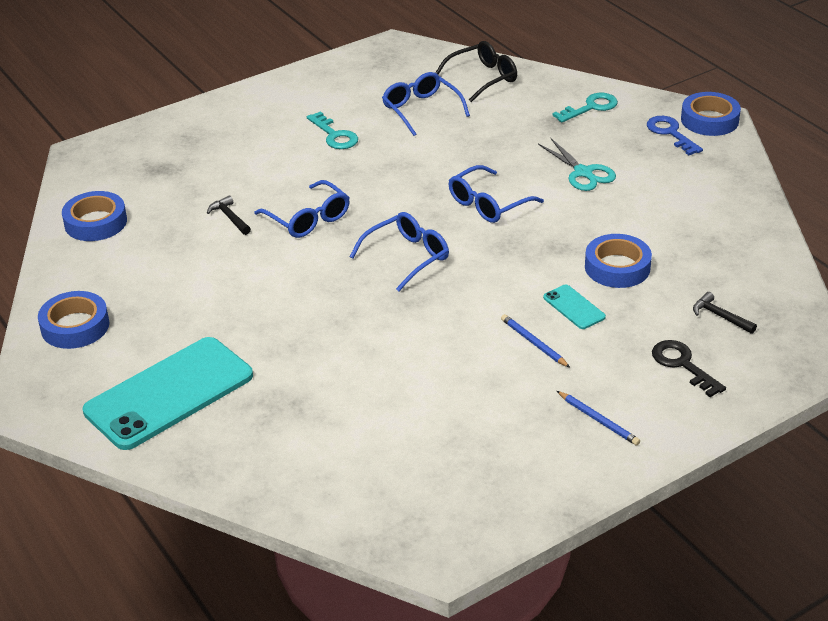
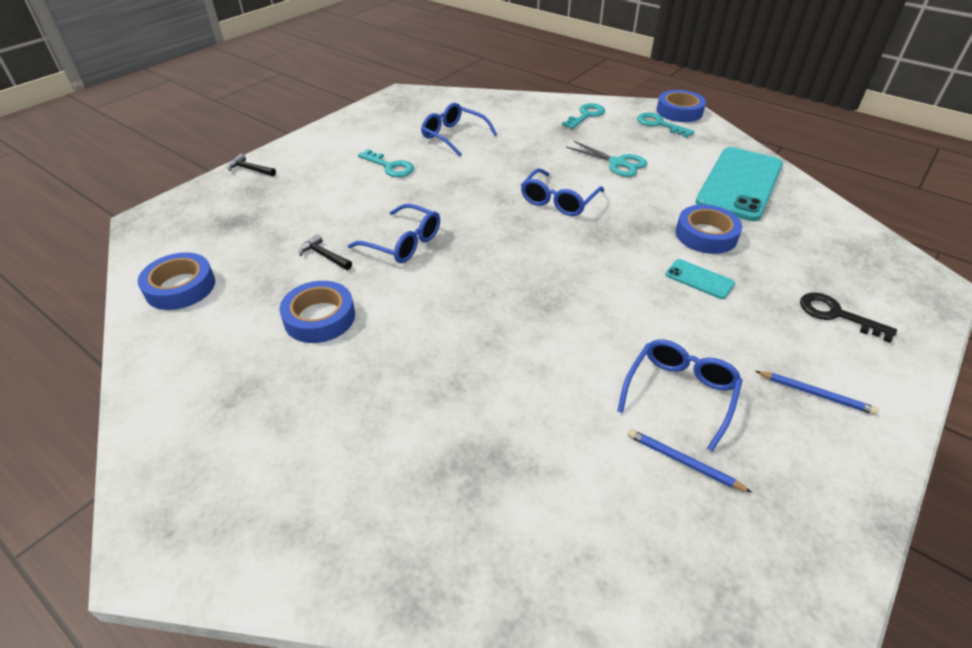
camera: 20 degrees left, 5 degrees up
(75, 326) = (188, 417): blue tape -> blue tape (319, 317)
(169, 393) = (338, 483): turquoise phone -> turquoise phone (739, 183)
(407, 257) = (517, 261): blue glasses -> blue glasses (680, 393)
(483, 78) = (489, 107): black glasses -> none
(534, 343) = (691, 323): blue pencil -> blue pencil (684, 462)
(670, 133) = (659, 124): blue key -> turquoise key
(720, 316) = (824, 261): black hammer -> black hammer (250, 169)

